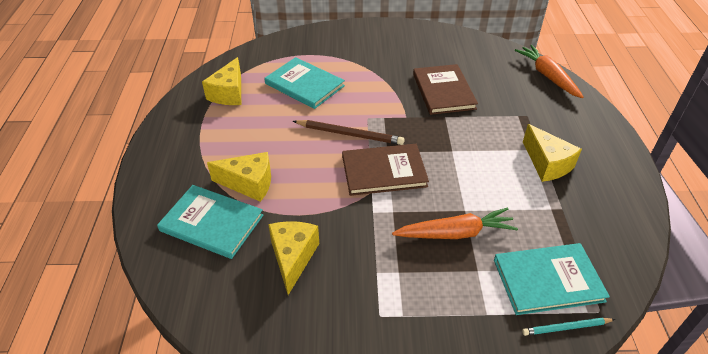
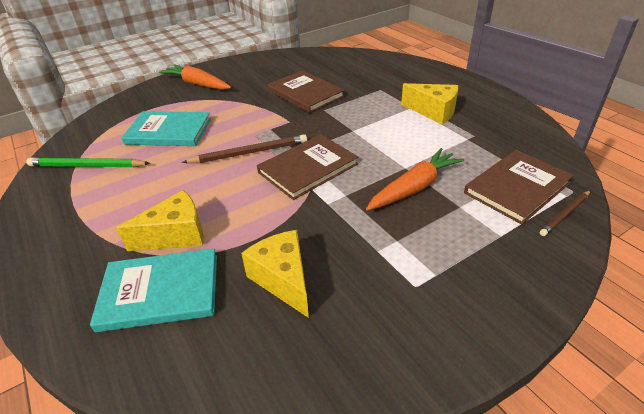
camera: 30 degrees left, 5 degrees down
(229, 93) = (87, 166): yellow cheese -> green pencil
(547, 76) = (377, 59): orange carrot -> orange carrot (197, 84)
(548, 280) = (517, 188): turquoise book -> brown book
(566, 328) = (565, 214): turquoise pencil -> brown pencil

